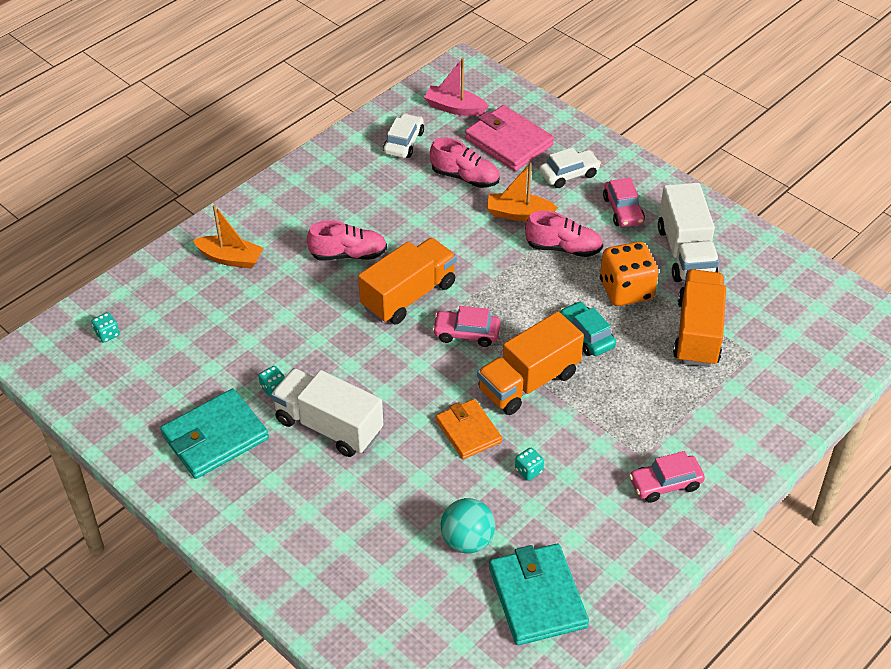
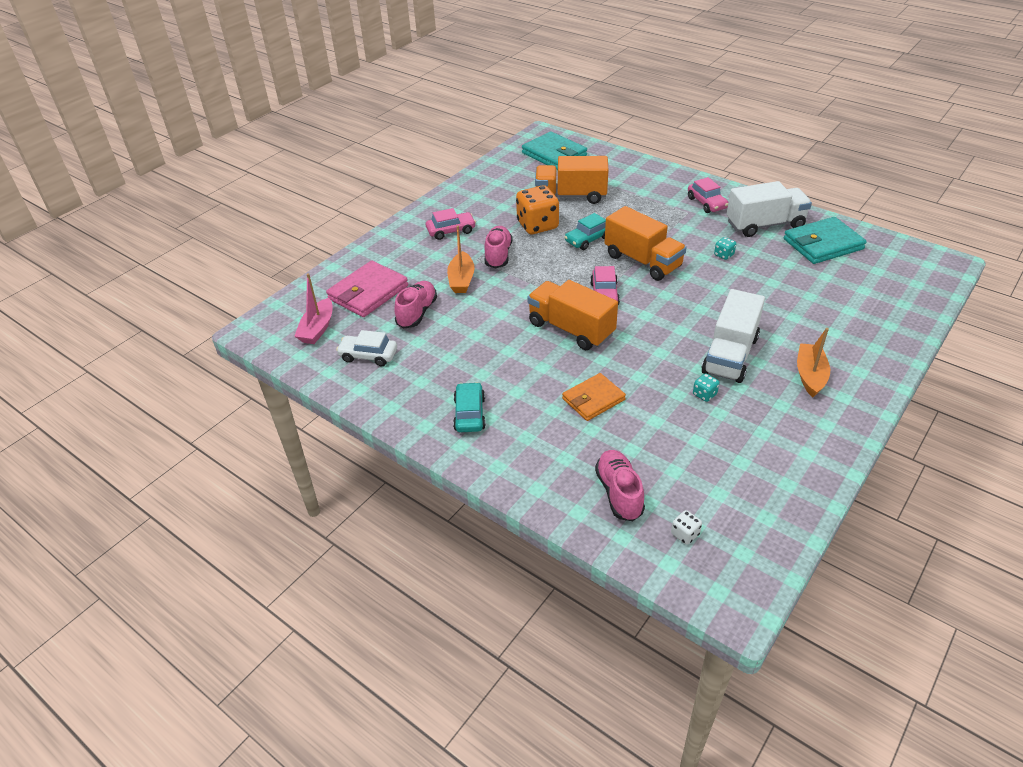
camera: 95 degrees left, 5 degrees down
(107, 334) = (685, 534): turquoise dice -> white dice
(215, 437) = (775, 422): turquoise wallet -> turquoise wallet (554, 154)
(230, 258) = (551, 454): orange boat -> orange boat (810, 375)
(300, 208) = (469, 414): none -> turquoise car
(348, 254) = (528, 371): pink shoe -> pink shoe (619, 493)
(467, 540) = (797, 275): turquoise ball -> none
(468, 431) = (701, 284): orange wallet -> orange wallet (593, 399)
(569, 174) = (410, 258): white car -> none
(685, 252) = (493, 203): white truck -> white truck (765, 225)

